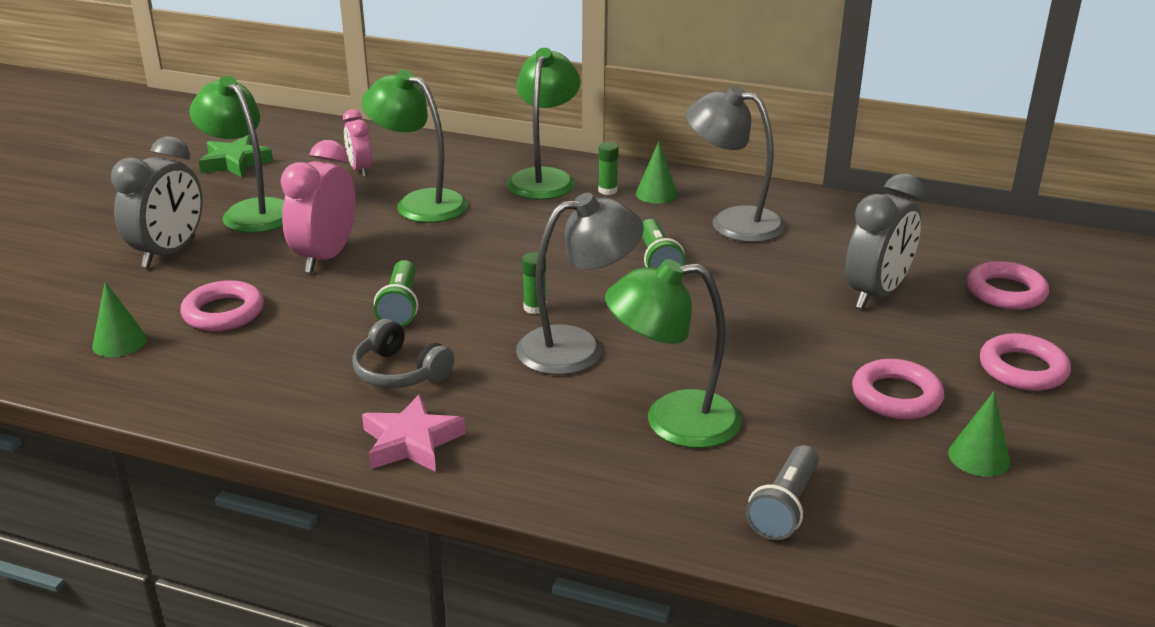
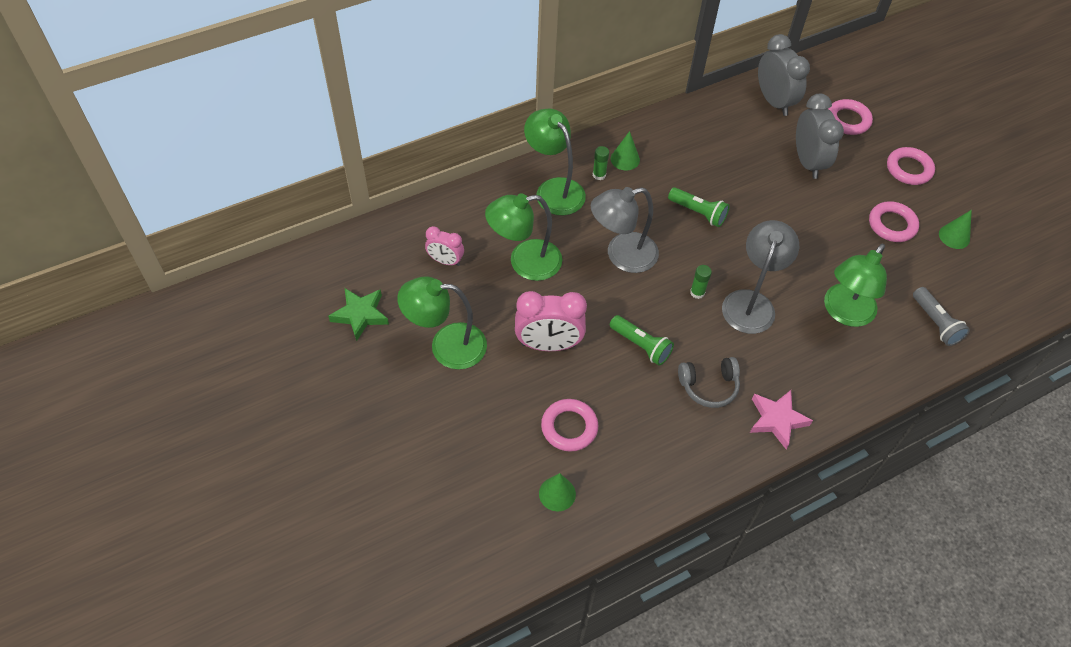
camera: 50 degrees left, 25 degrees up
(169, 253) = (462, 415): grey clock -> grey clock (774, 102)
(325, 257) = (548, 344): pink clock -> pink clock turned 60 degrees counterclockwise
(732, 222) = (688, 155): grey lamp -> grey lamp (622, 255)

